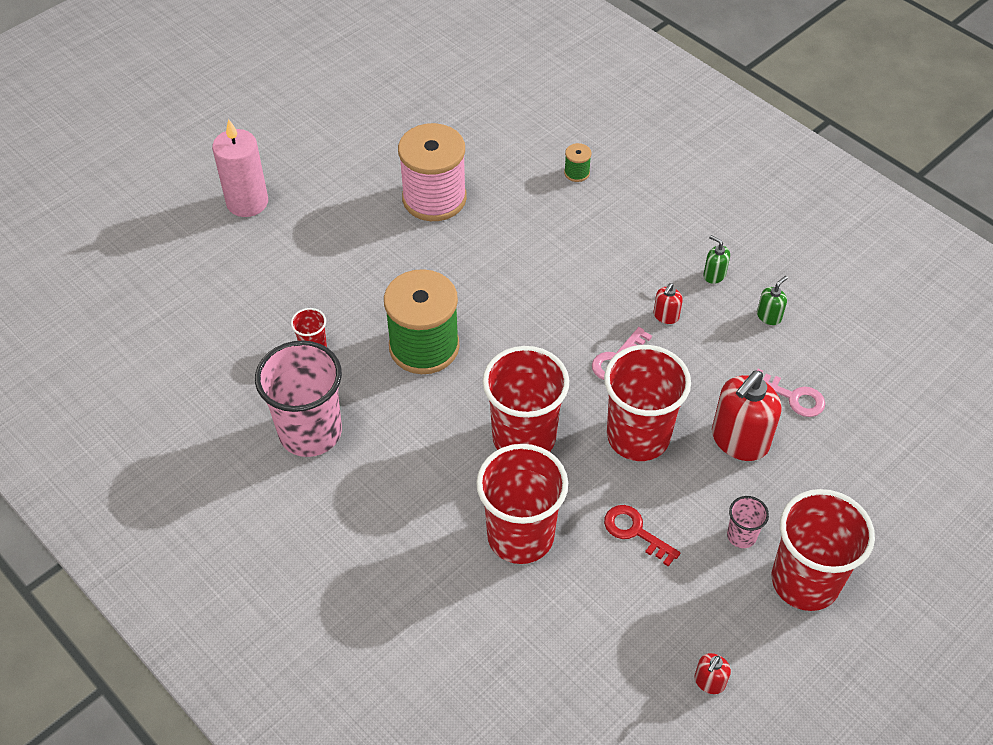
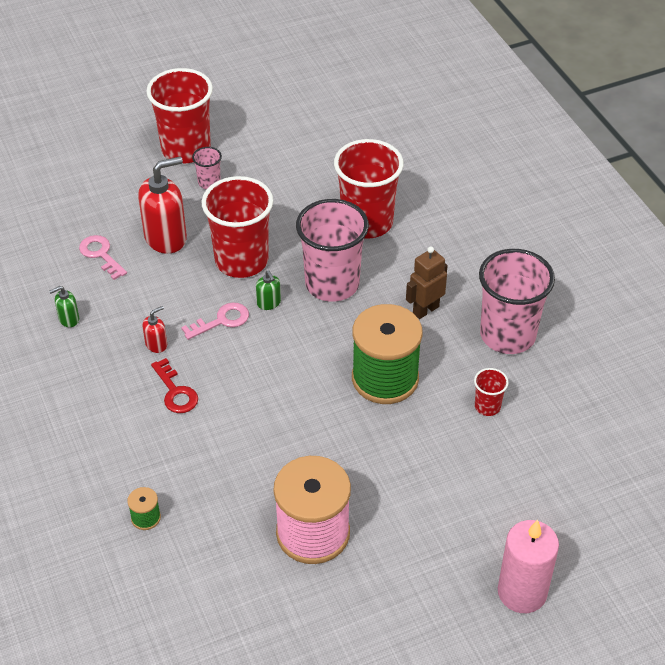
camera: 160 degrees left, 5 degrees down
(409, 436) = (425, 310): none -> brown robot
(524, 437) = (332, 284): red cup -> pink cup
(635, 531) = (282, 204): red key -> red key (175, 392)
(709, 682) = (284, 120): red soap dispenser -> none
(714, 275) = (87, 368): green soap dispenser -> green soap dispenser (269, 303)

